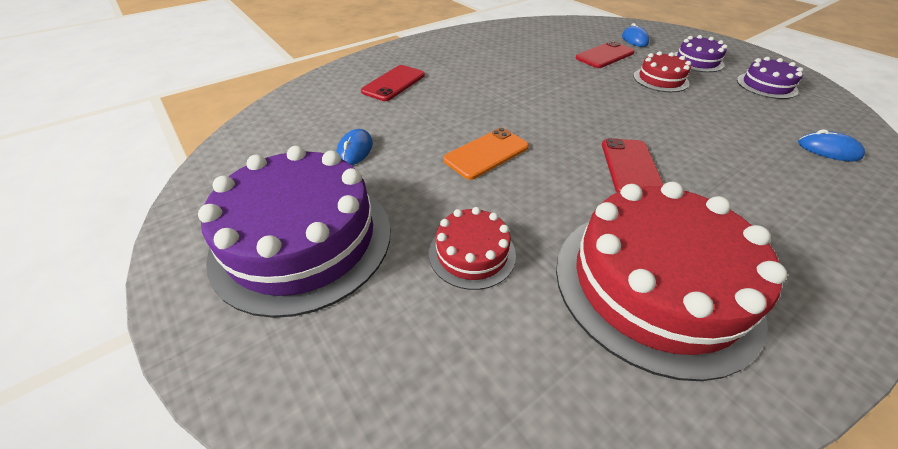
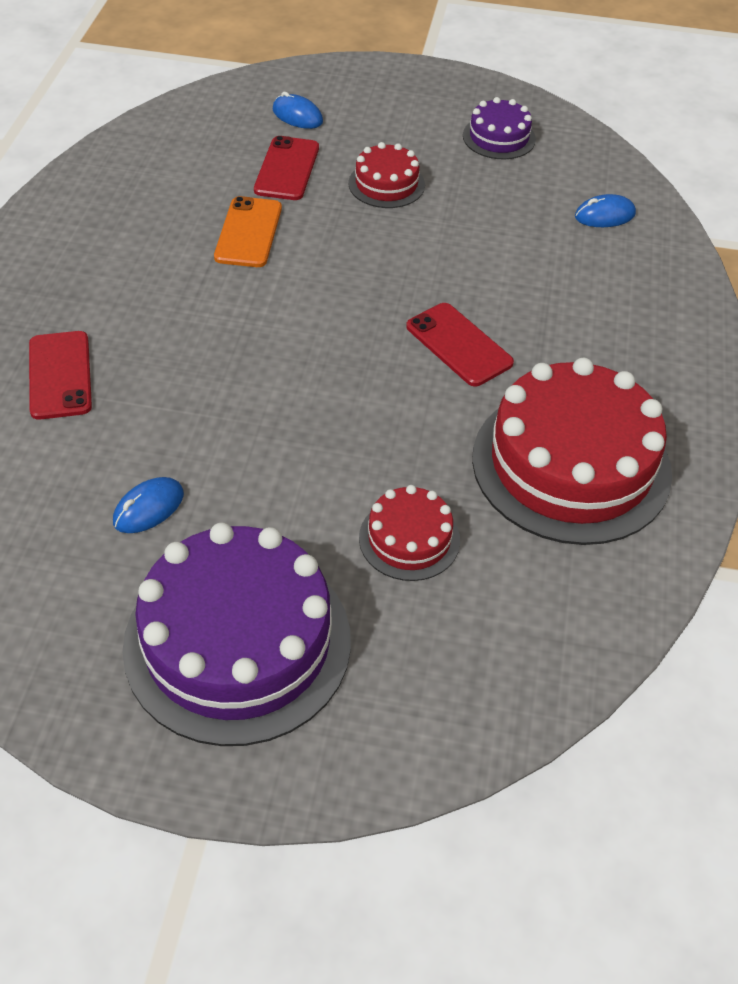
camera: 45 degrees left, 5 degrees up
(355, 150) = (148, 508): blue mouse -> blue mouse turned 75 degrees clockwise
(486, 153) = (303, 416): orange phone -> orange phone (248, 232)
(697, 61) = (401, 126): purple cake -> none

